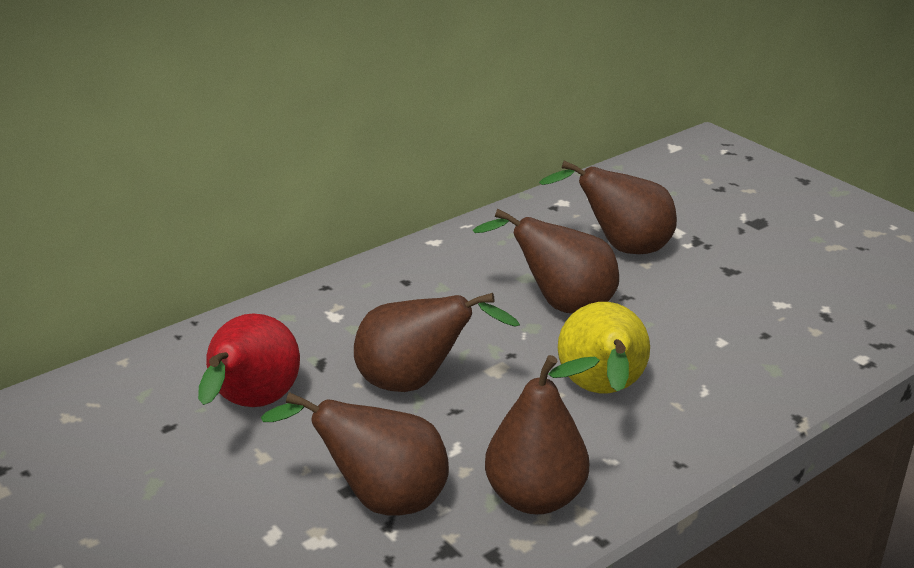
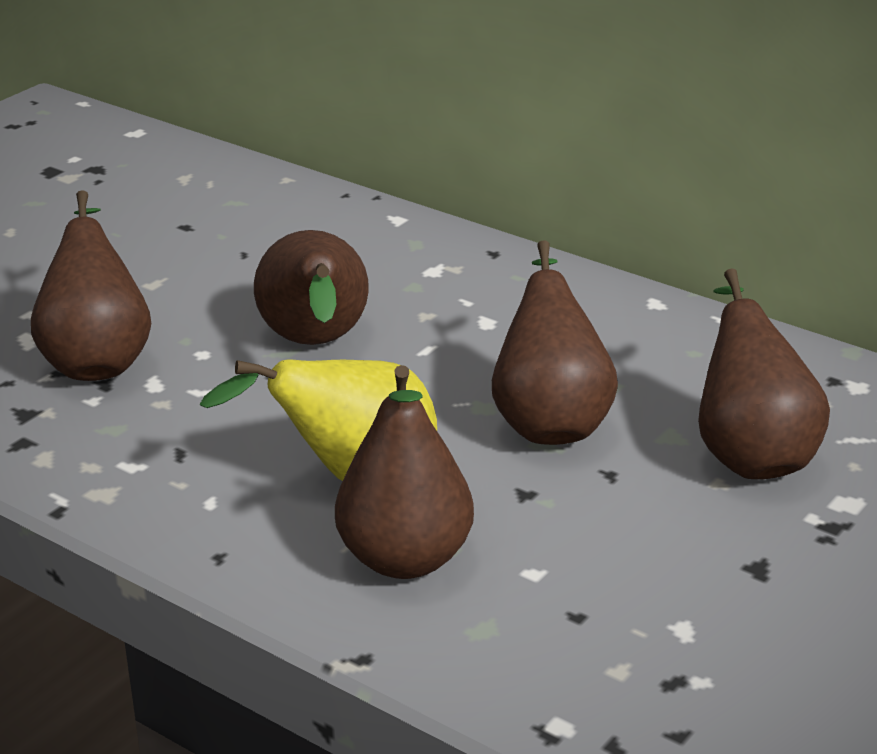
camera: 75 degrees right, 0 degrees up
(251, 405) = (235, 259): red pear -> none
(535, 497) = (123, 455): brown pear -> brown pear (405, 559)

